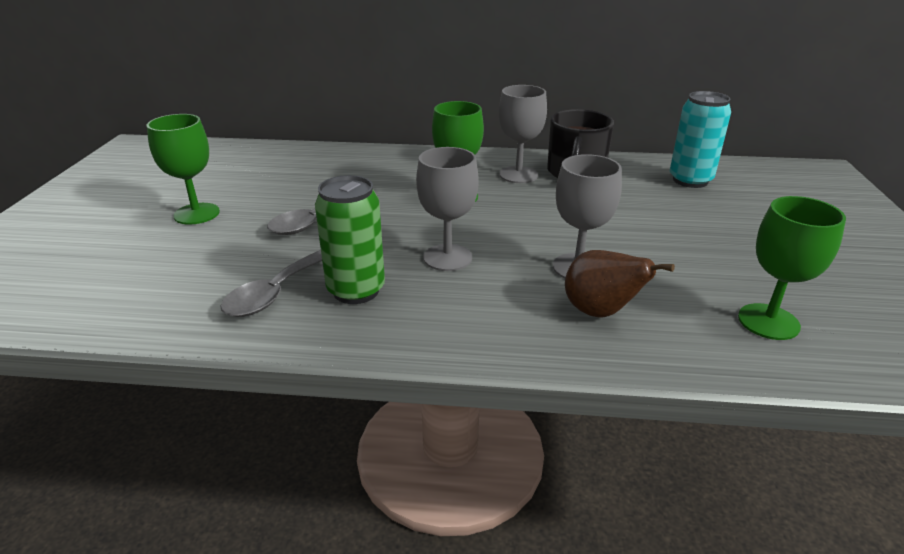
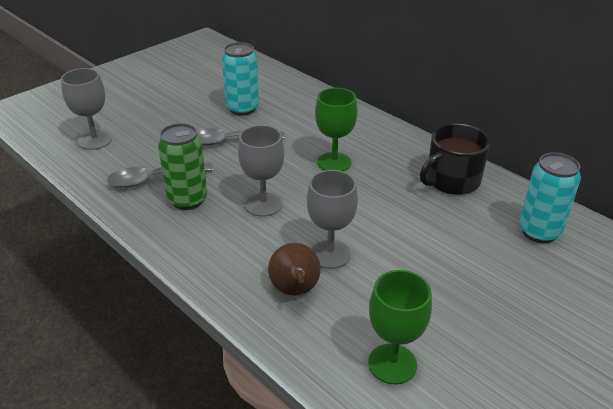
camera: 40 degrees right, 5 degrees up
(196, 214) = (176, 107): green goblet -> none
(286, 188) = (242, 108): none -> turquoise can
(518, 175) = (404, 163): grey goblet -> grey goblet (95, 140)

